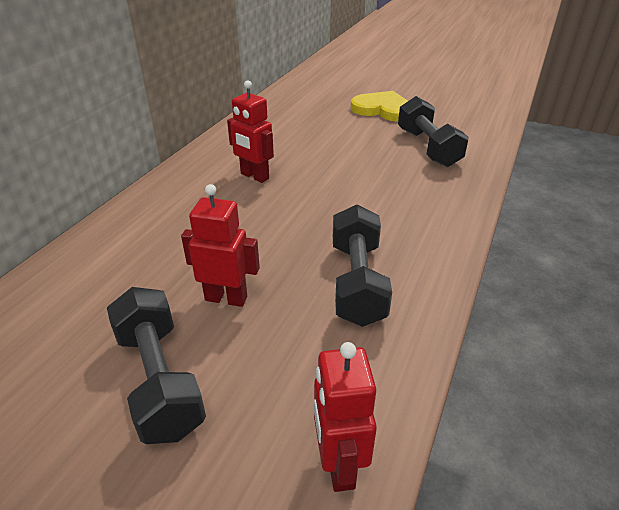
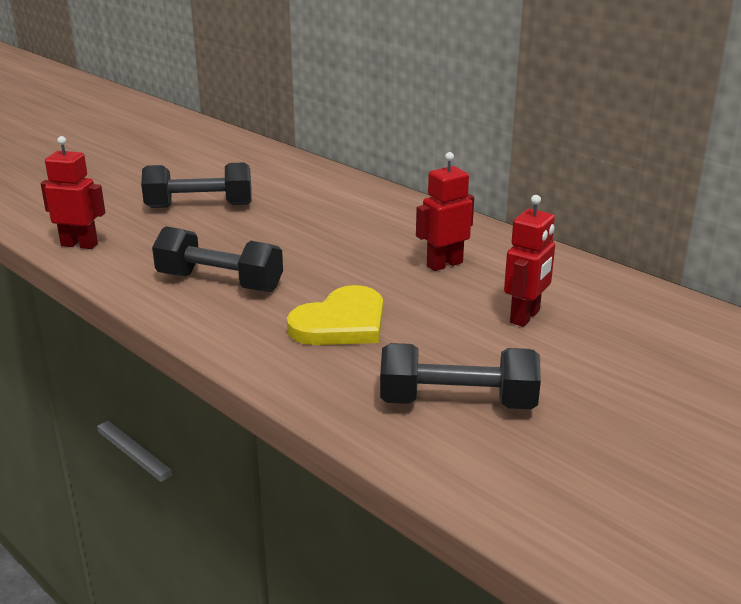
camera: 110 degrees right, 10 degrees down
(226, 298) = (254, 231): red robot -> red robot (525, 317)
(383, 109) = (629, 402): yellow heart -> yellow heart (341, 323)

